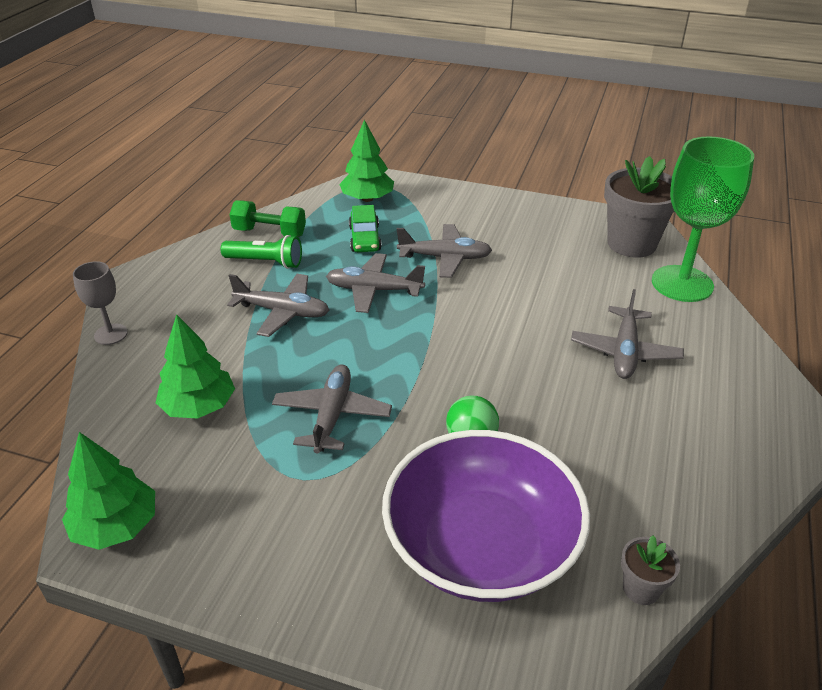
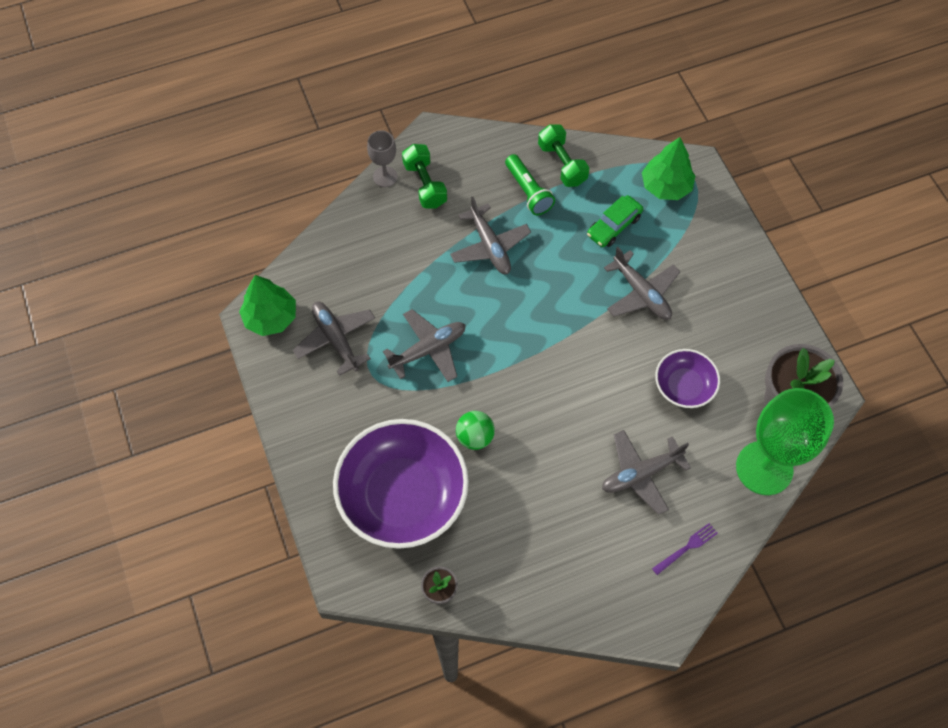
camera: 50 degrees right, 25 degrees up
(161, 314) = (425, 184): none -> green dumbbell
(199, 406) = (374, 277): green tree -> none
(374, 290) = (561, 279): grey plane -> grey plane (336, 339)
(560, 283) = (684, 386): none -> purple bowl
(728, 365) = (687, 547): none -> purple fork

